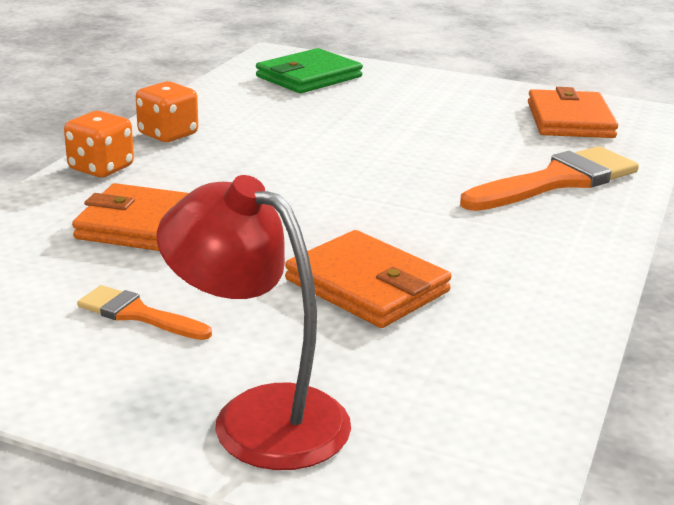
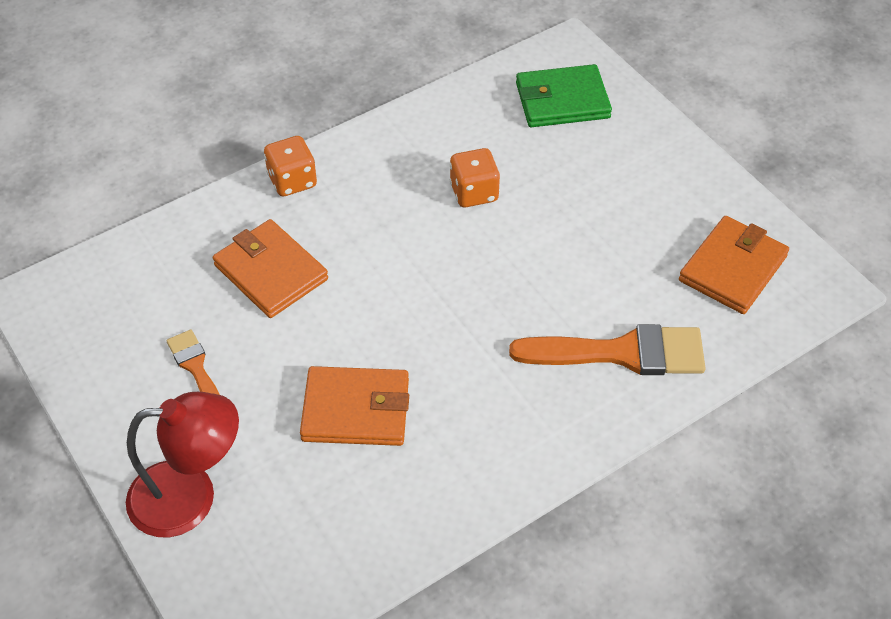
camera: 35 degrees right, 25 degrees up
(168, 134) = (374, 151): orange dice -> orange dice (474, 193)
(258, 416) = (190, 497): red lamp -> red lamp turned 105 degrees clockwise
(367, 286) = (356, 410): orange wallet -> orange wallet turned 75 degrees counterclockwise

